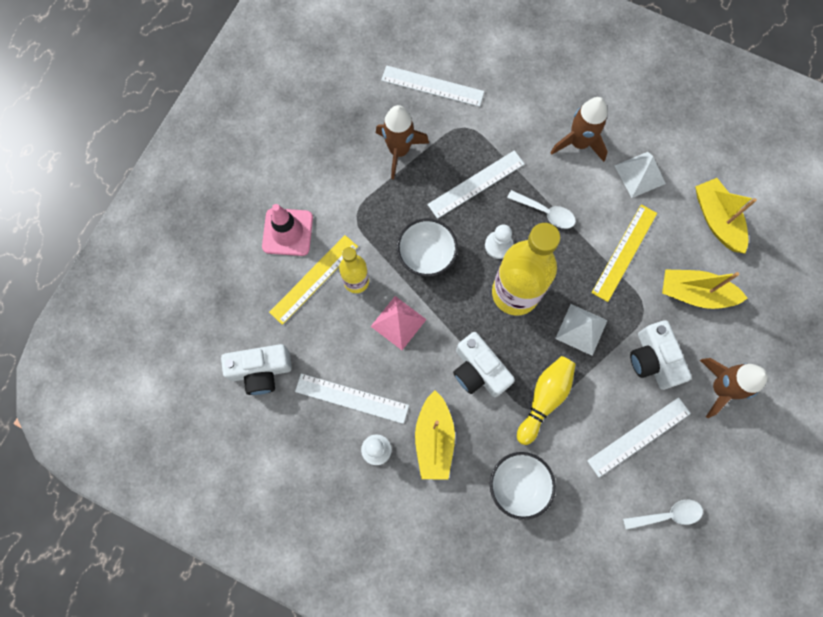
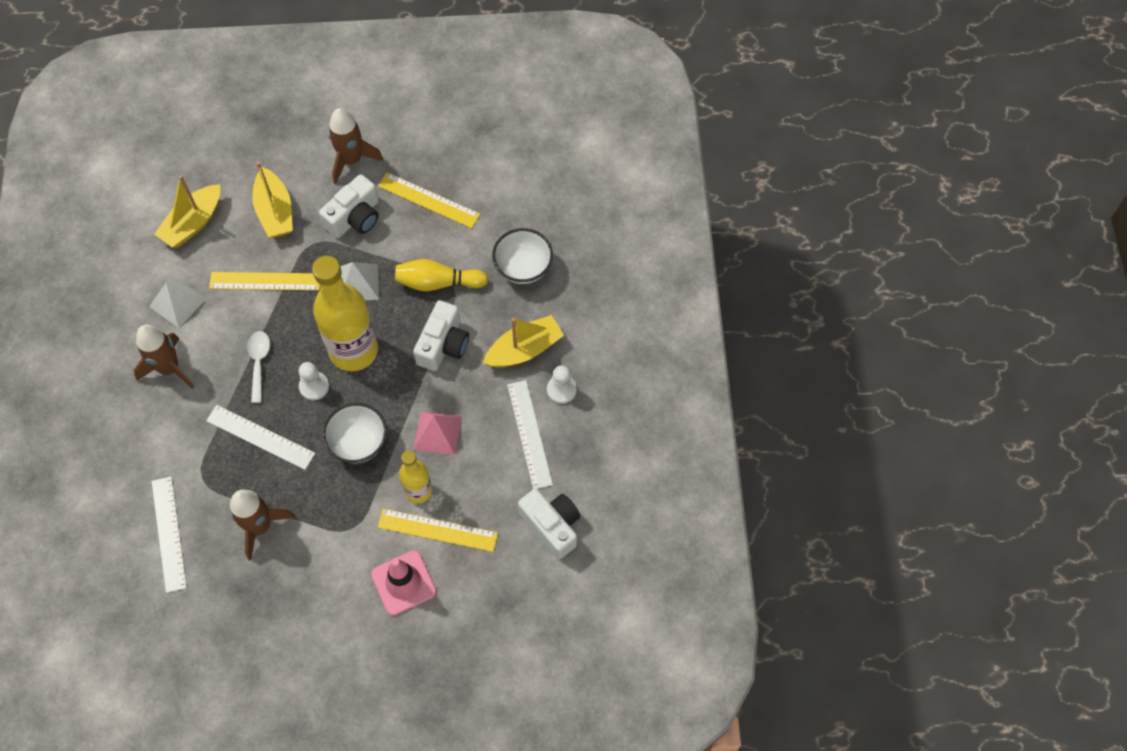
camera: 120 degrees left, 10 degrees down
(638, 436) = (428, 200): white ruler -> yellow ruler
(667, 515) = (480, 154): white spoon -> none

